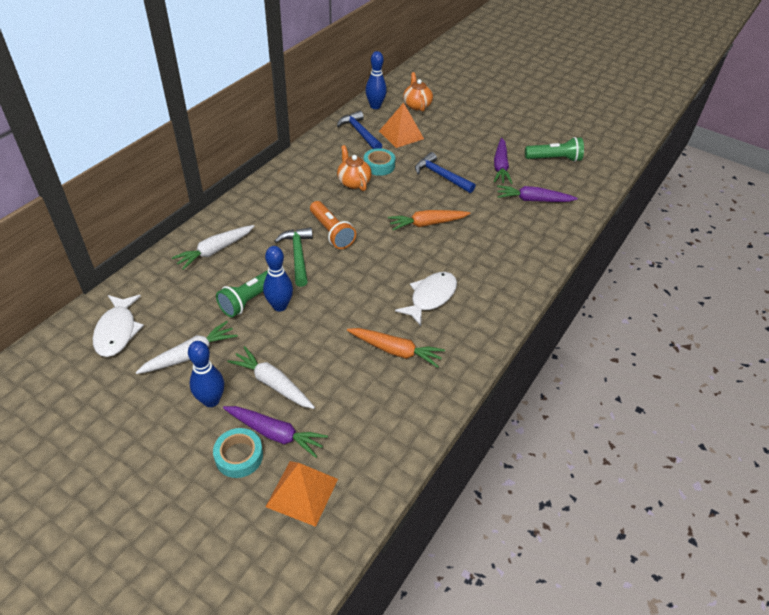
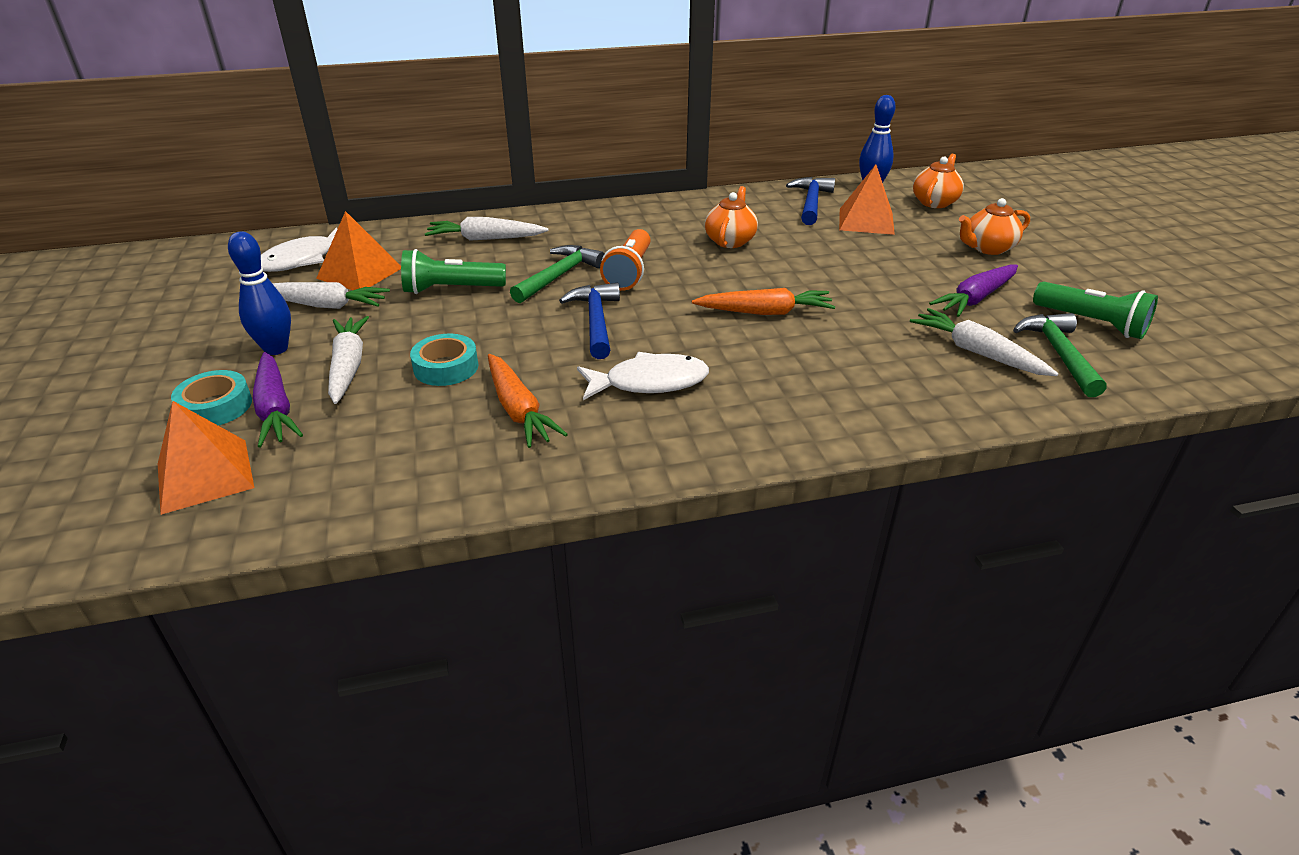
camera: 45 degrees right, 10 degrees down
(174, 319) = (360, 273): none -> orange pyramid
(280, 306) = (468, 308): blue bowling pin -> none
(379, 166) = (788, 238): turquoise tape -> turquoise tape (446, 367)
(427, 224) = (765, 312): orange carrot -> orange carrot turned 150 degrees clockwise
(441, 176) = (861, 275): blue hammer -> blue hammer (595, 321)
(472, 129) = (987, 248): none -> orange teapot
(533, 200) = (977, 352): purple carrot -> white carrot
(560, 184) = (1059, 354): none -> green hammer

